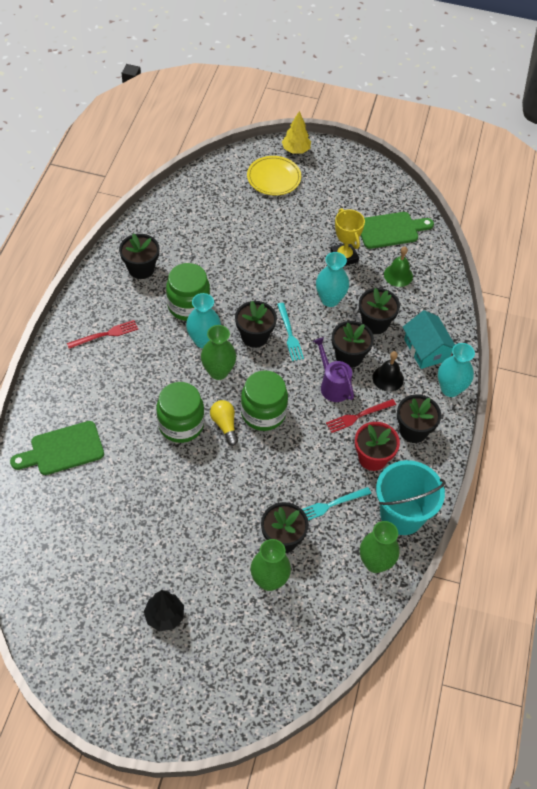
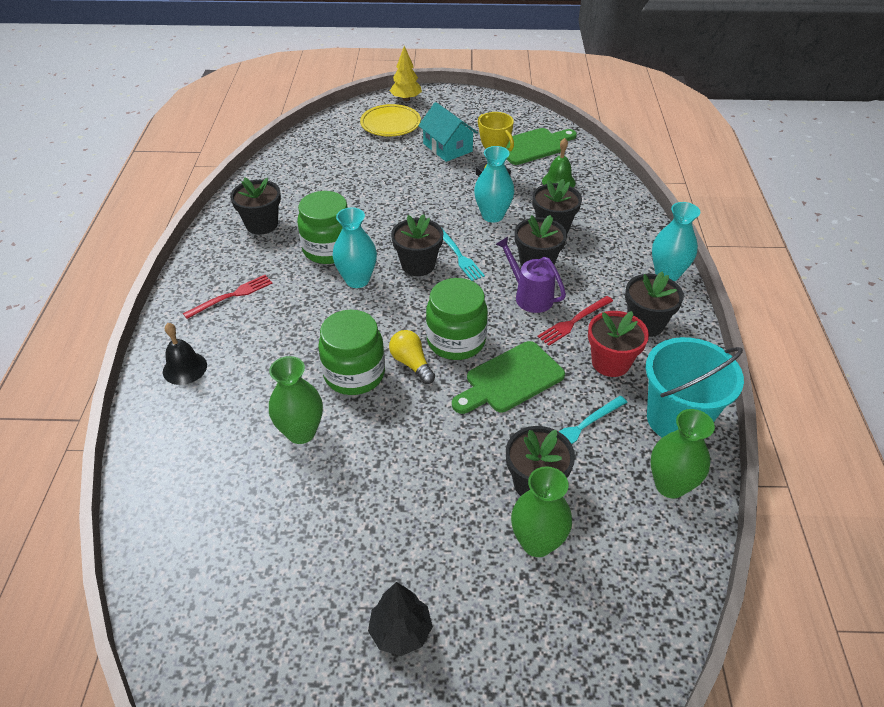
camera: 10 degrees left, 10 degrees down
(63, 449) = (199, 436): green cutting board -> green cutting board (510, 379)
(218, 371) = (385, 308): green vase -> green vase (301, 432)
(388, 378) = (591, 277): black bell -> black bell (185, 368)
(426, 349) = (621, 242): turquoise house -> turquoise house (447, 147)

